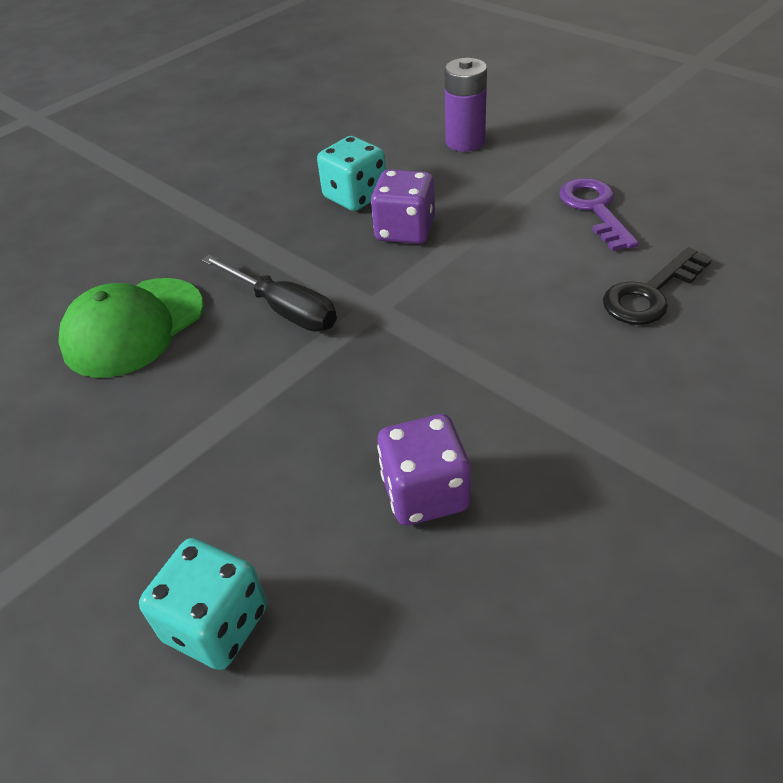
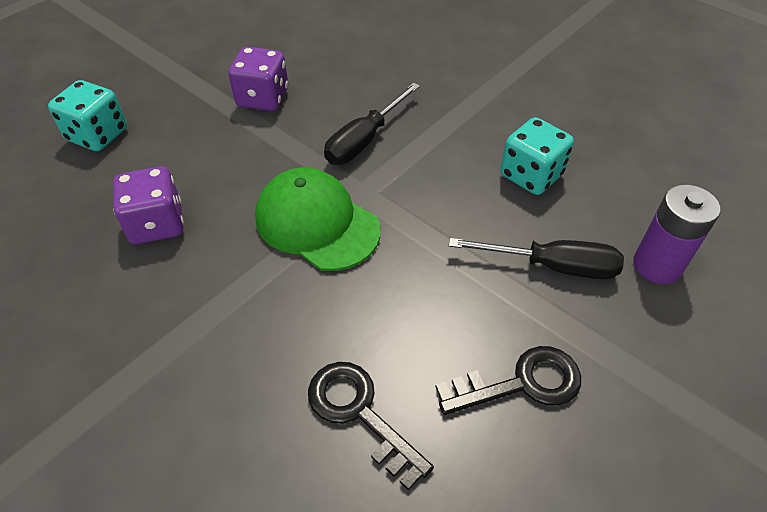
camera: 85 degrees right, 5 degrees up
(133, 327) = (353, 68): green cap -> green cap (317, 223)
(405, 230) = (474, 212): purple dice -> purple dice (263, 98)
(470, 190) = (552, 266): none -> black screwdriver
(595, 209) = (521, 383): purple key -> black key

